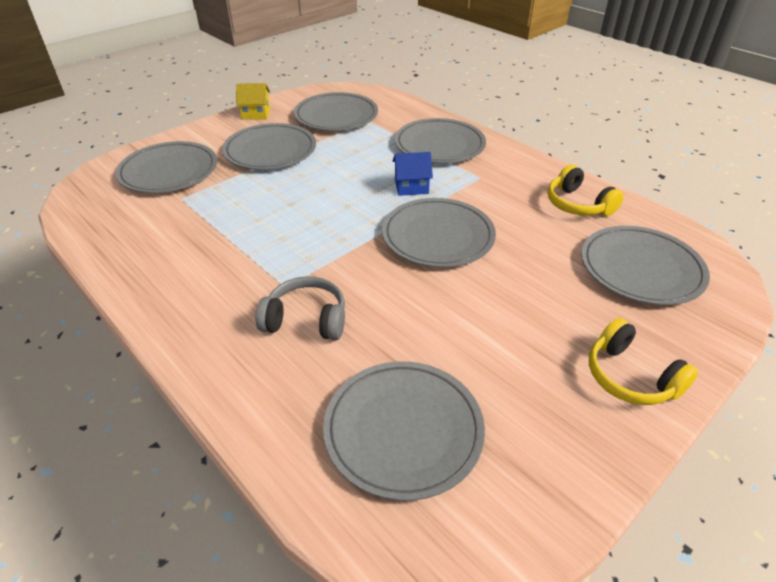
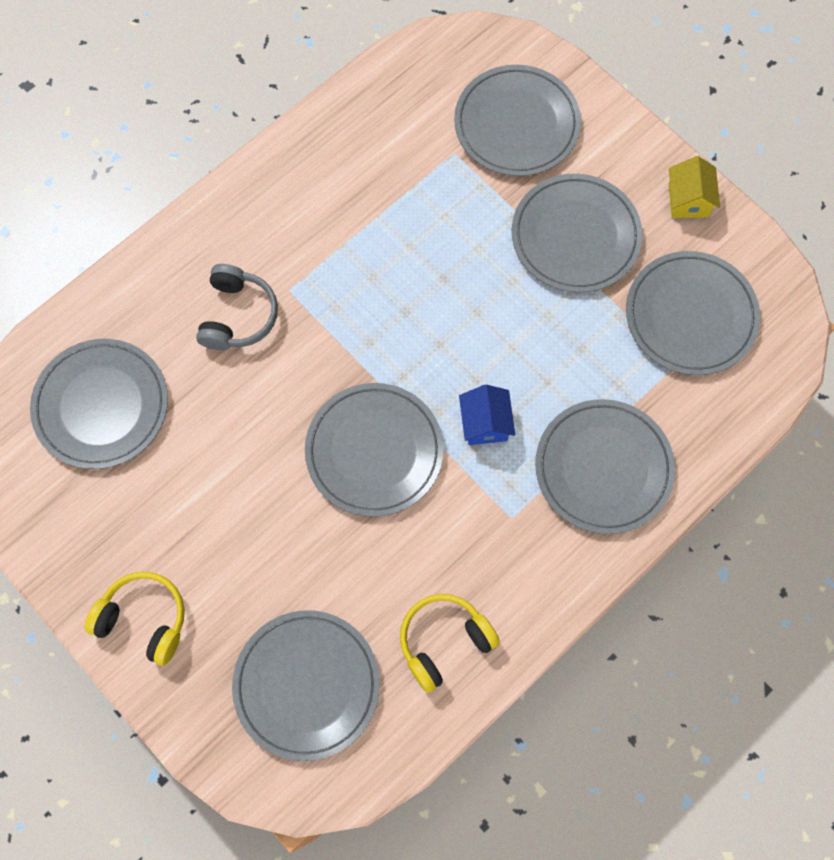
camera: 90 degrees right, 30 degrees up
(630, 377) = (144, 619): yellow headphones -> yellow headphones turned 60 degrees clockwise

